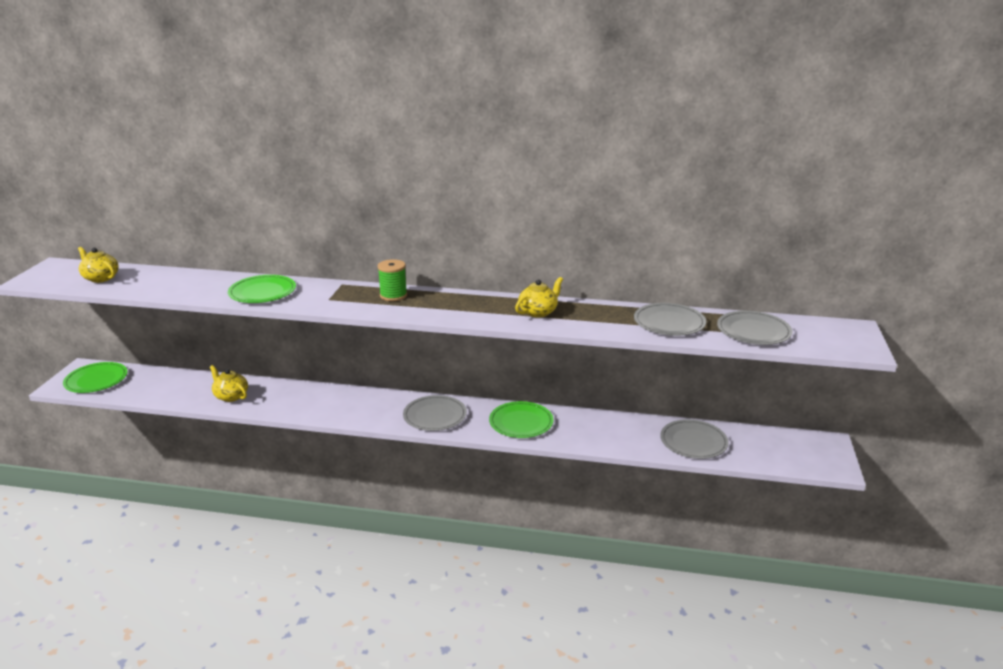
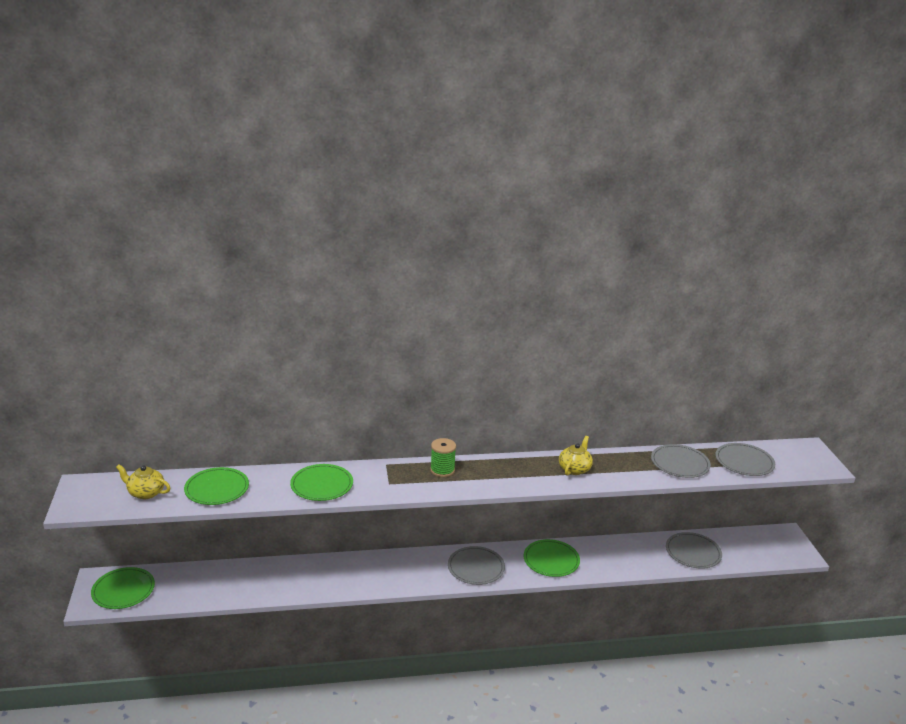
camera: 20 degrees left, 0 degrees up
(164, 283) = (217, 489): none -> green plate
(231, 396) = (276, 583): yellow teapot -> none

